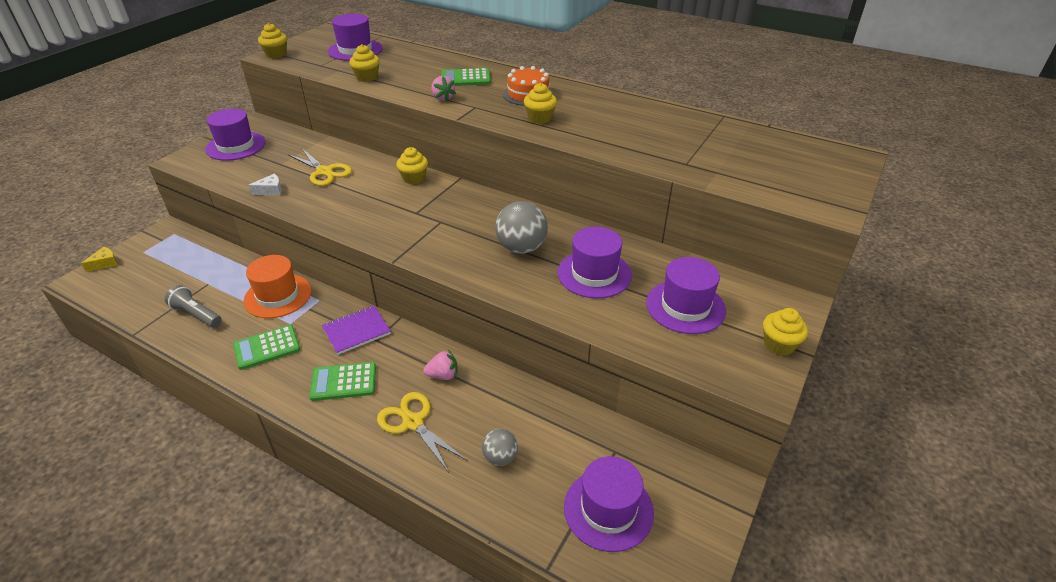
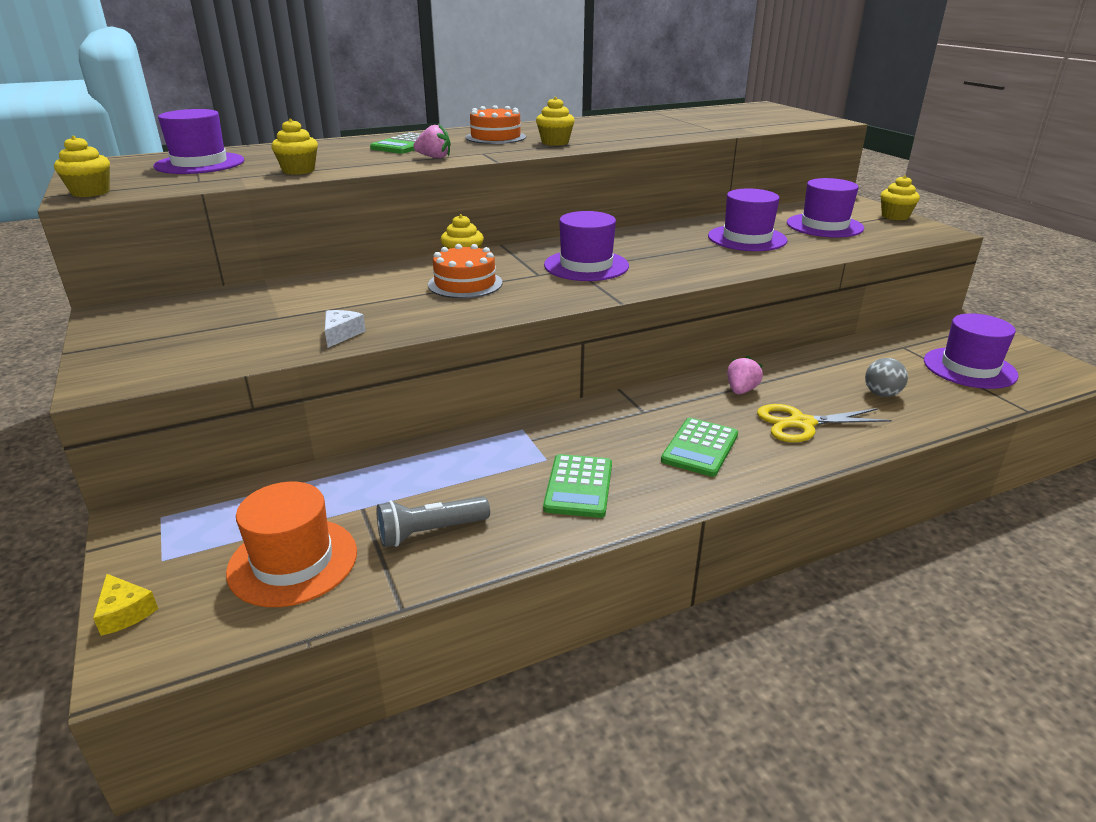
camera: 55 degrees left, 10 degrees down
(105, 263) = (125, 612): yellow cheese -> yellow cheese turned 150 degrees clockwise
(236, 146) = (155, 335): purple hat -> purple hat (586, 265)
(278, 296) = (474, 455): orange hat -> orange hat (293, 561)
(324, 172) = (356, 297): yellow scissors -> none
(356, 331) = (614, 419): purple notebook -> none
(375, 195) = (465, 284): none -> orange cake
(521, 248) = (672, 251): grey ball -> none

